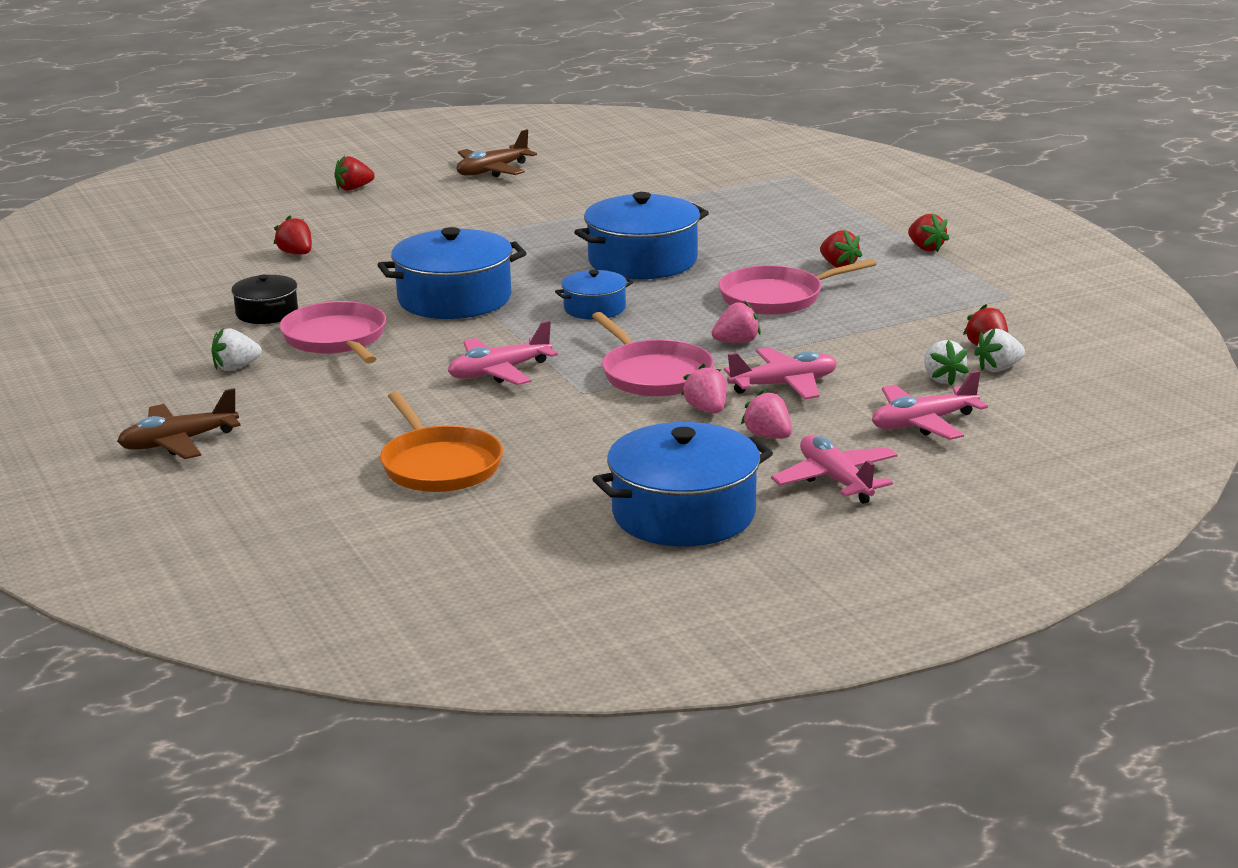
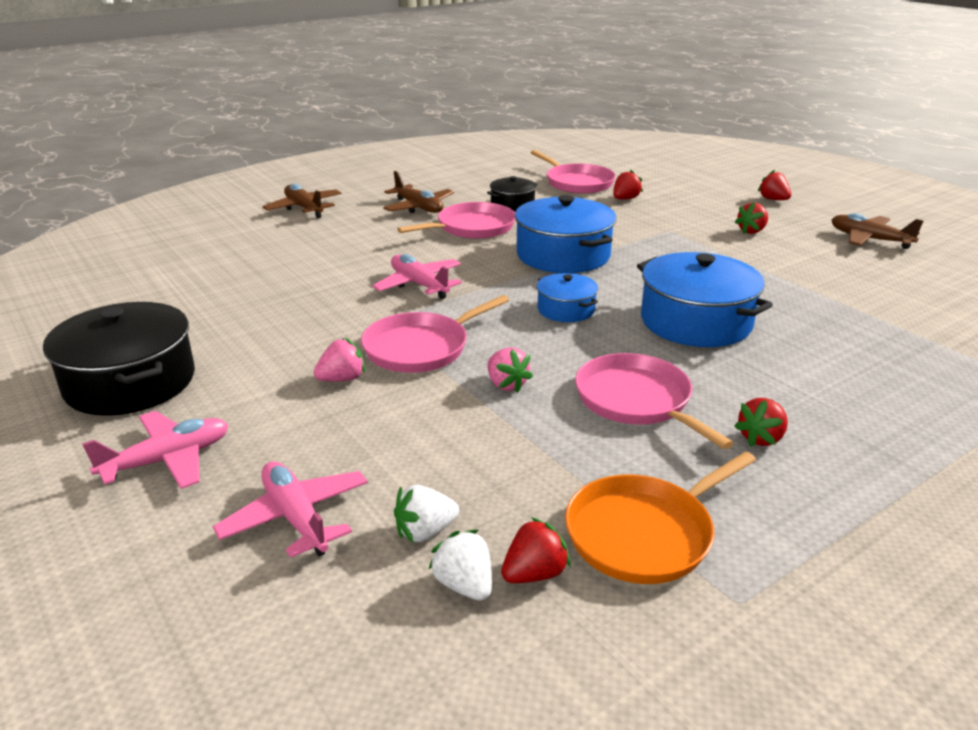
camera: 80 degrees right, 5 degrees up
(212, 272) = (577, 183): none -> pink pan
(236, 367) = (418, 207): white strawberry -> brown plane
(439, 465) = (252, 281): orange pan -> orange pan (644, 533)
(684, 514) = (130, 382): blue pot -> black pot
(768, 436) = (279, 415): pink strawberry -> none
(784, 385) = (401, 418): pink plane -> none
(926, 248) = (876, 509): red strawberry -> red strawberry (751, 231)

